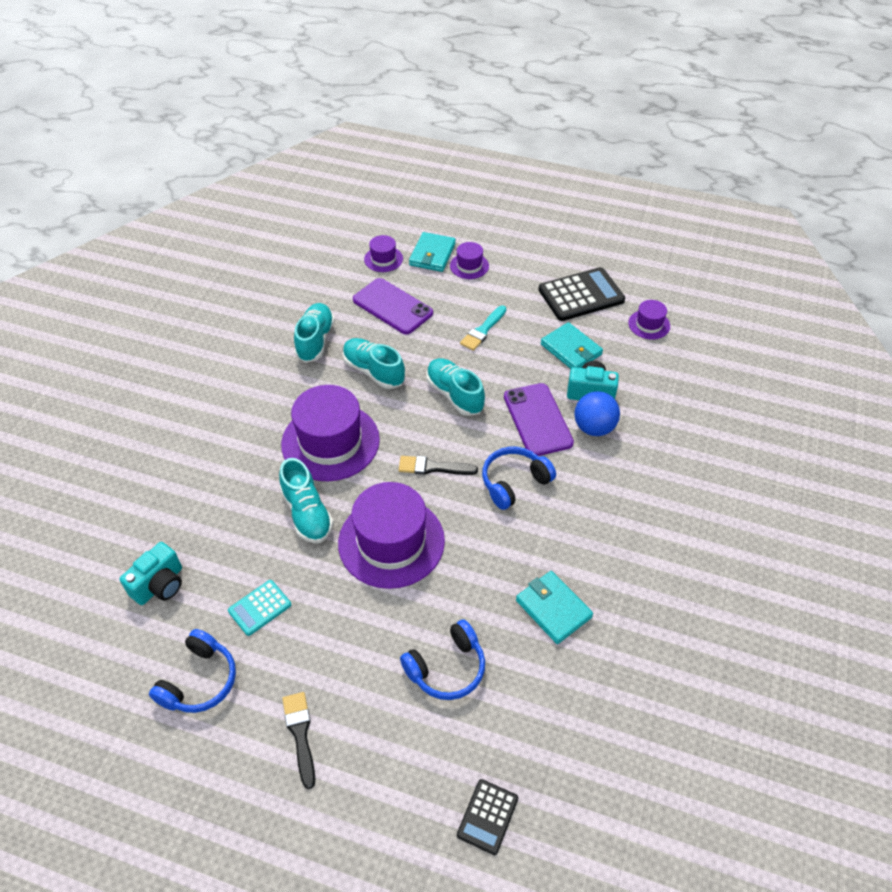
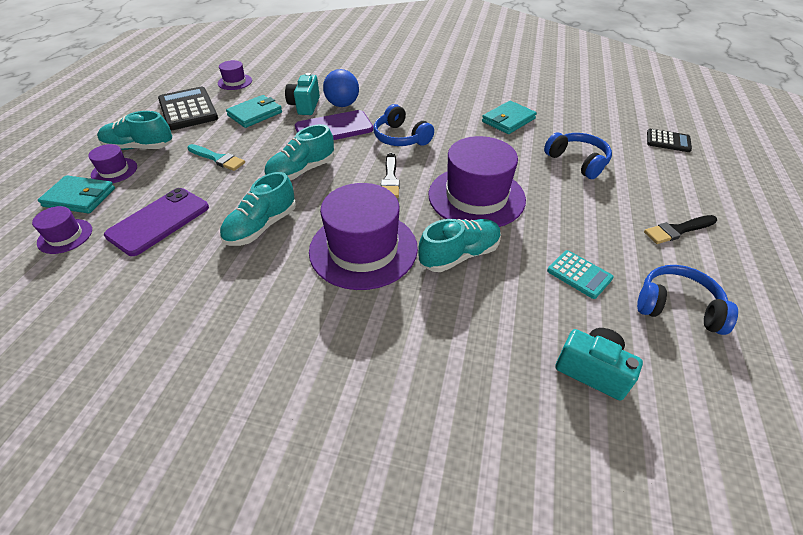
camera: 95 degrees left, 5 degrees down
(315, 340) = (198, 282): turquoise shoe -> turquoise shoe (139, 147)

